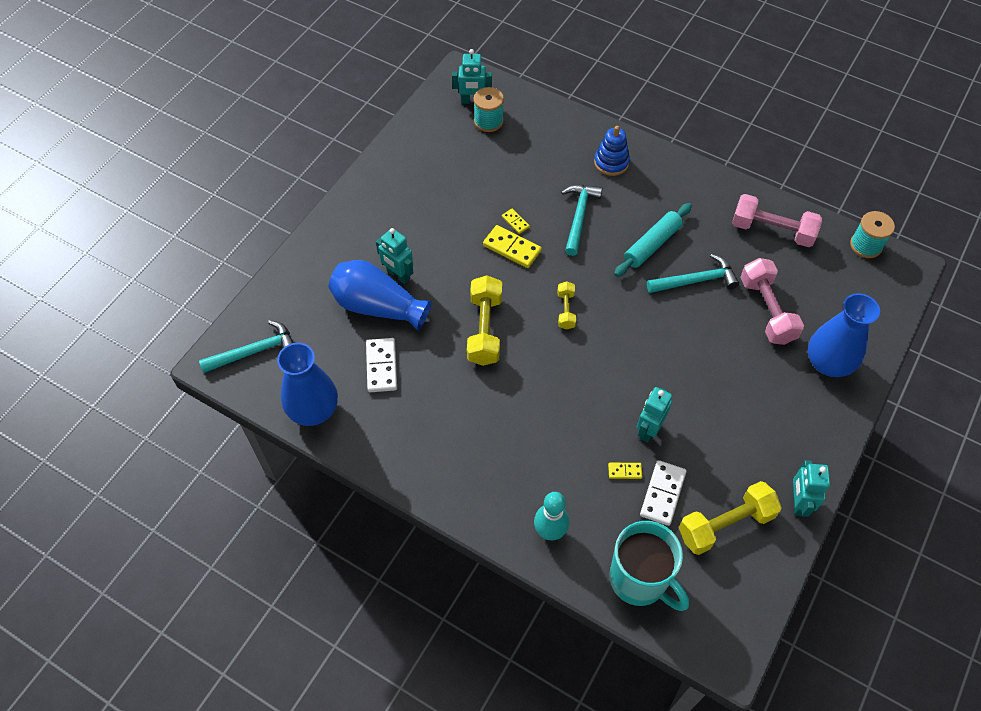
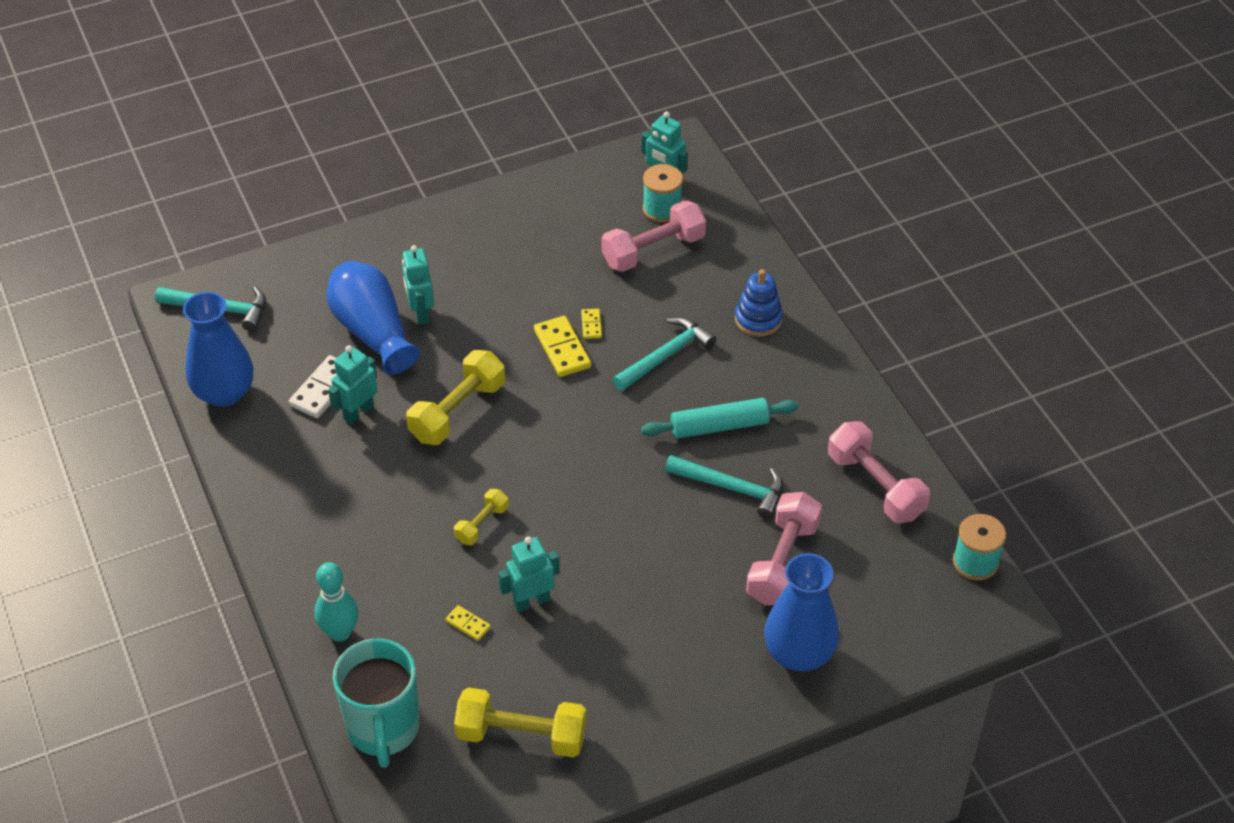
camera: 35 degrees right, 10 degrees down
(508, 151) = (653, 250): none -> pink dumbbell
(566, 310) = (559, 439): yellow dumbbell -> yellow dumbbell (482, 524)
(663, 494) = (485, 668): white domino -> none
(798, 502) = (620, 763): turquoise robot -> turquoise robot (358, 412)

